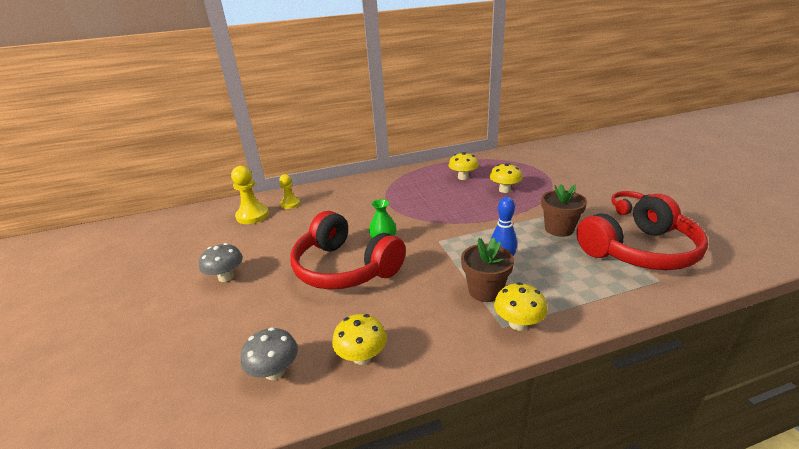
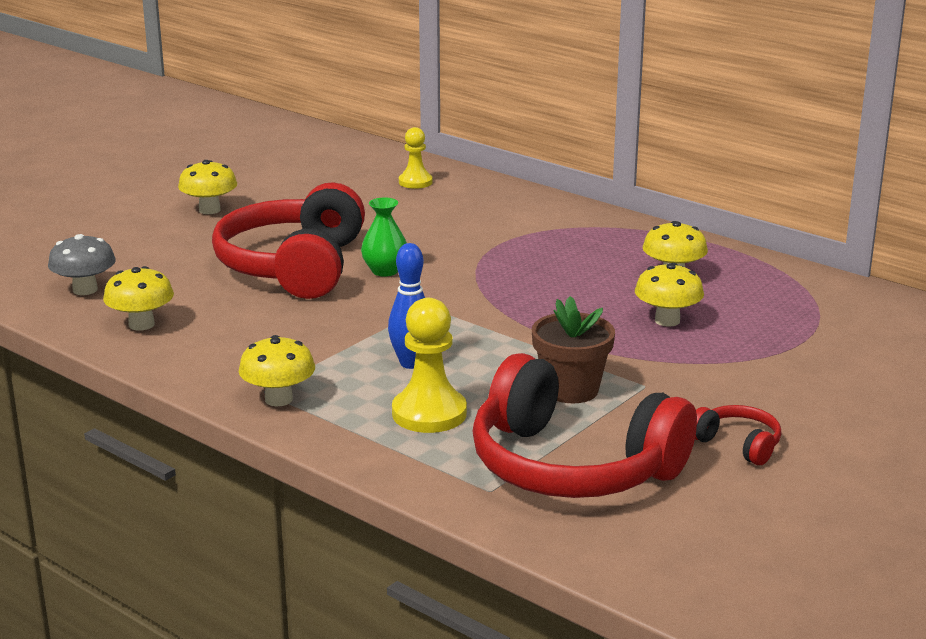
camera: 55 degrees right, 5 degrees down
(226, 277) = (209, 210): grey mushroom -> yellow mushroom
(252, 216) = (356, 172): yellow pawn -> yellow pawn (429, 413)
(485, 291) = (331, 365): brown flower pot -> none

